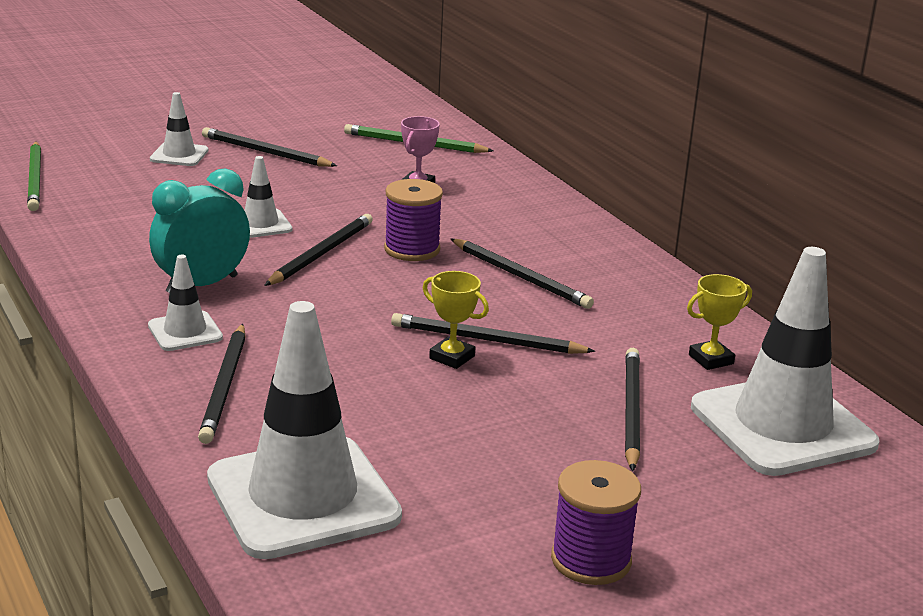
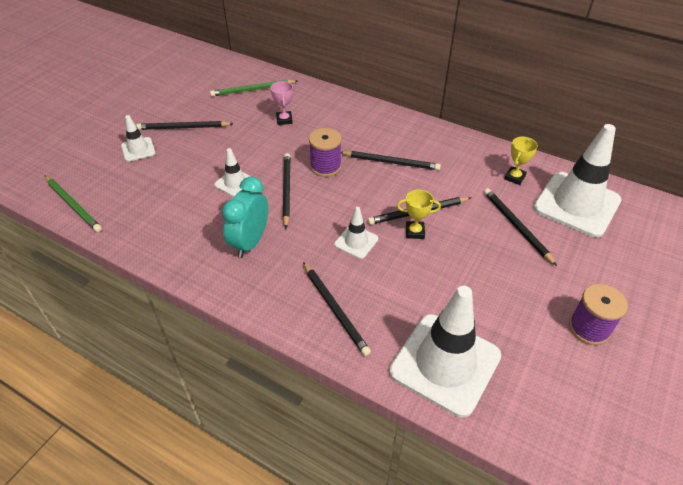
camera: 30 degrees left, 20 degrees up
(185, 332) = (276, 281): white traffic cone -> white traffic cone (356, 242)

